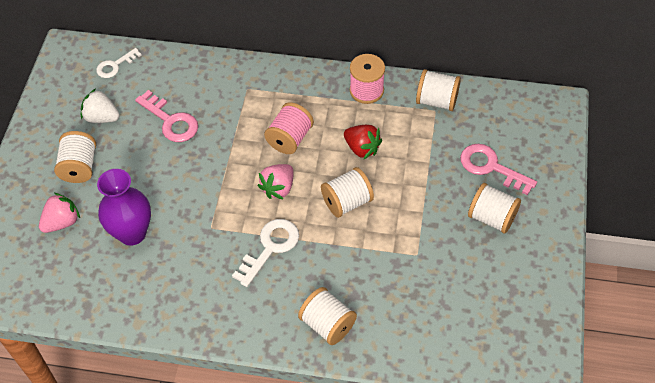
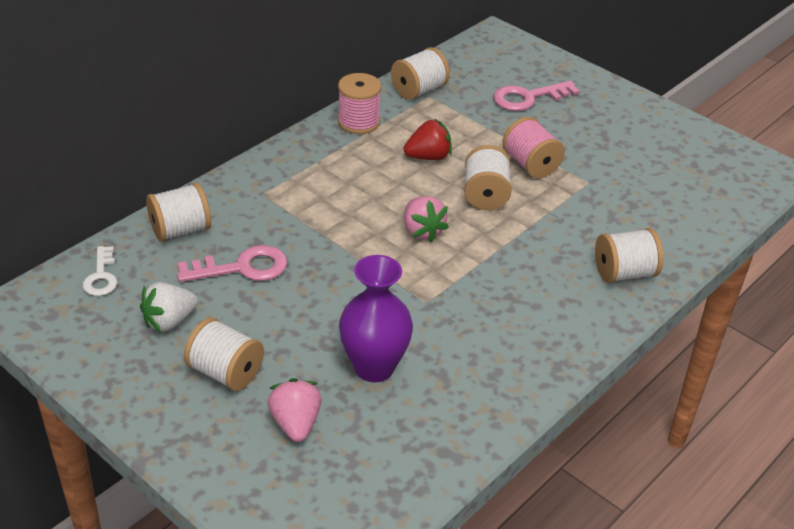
camera: 60 degrees left, 15 degrees down
(270, 248) = (495, 270): white key -> none
(290, 138) = (365, 195): pink spool -> pink spool (530, 165)
(492, 218) = (585, 123): white spool -> white spool (180, 230)

